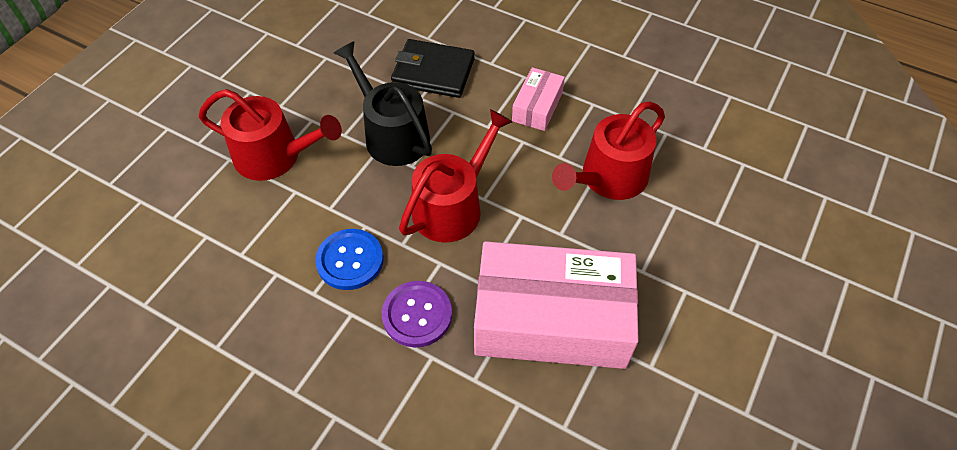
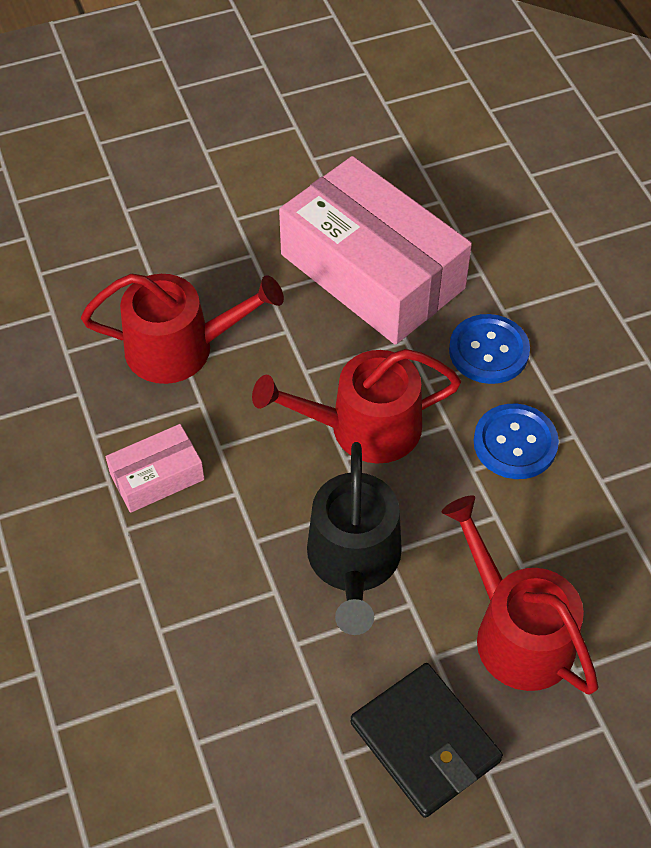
camera: 140 degrees left, 0 degrees up
(417, 315) = (488, 351): purple button -> blue button
(433, 72) = (224, 618): black wallet -> black wallet (425, 742)

